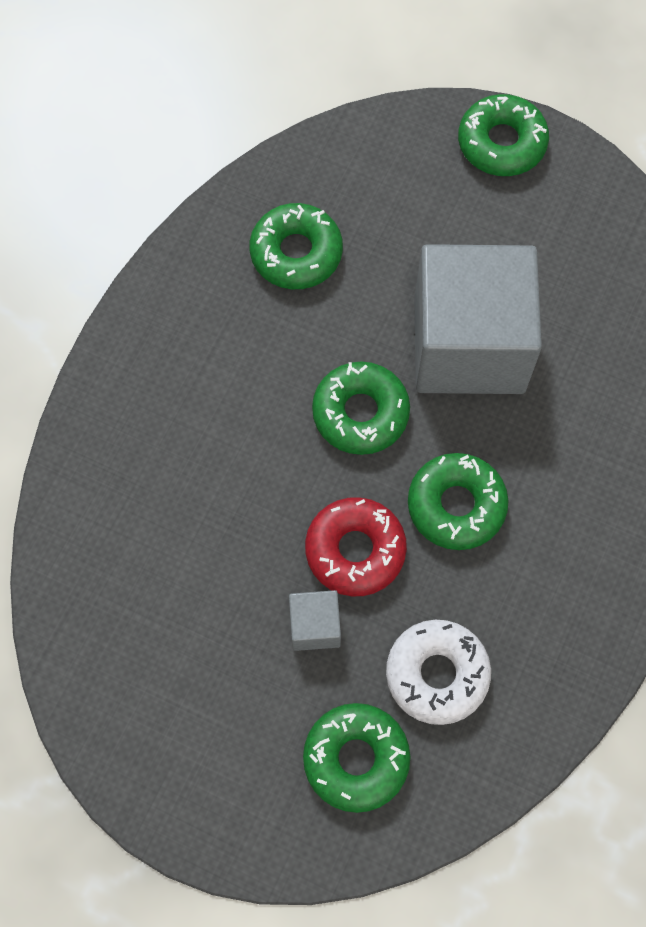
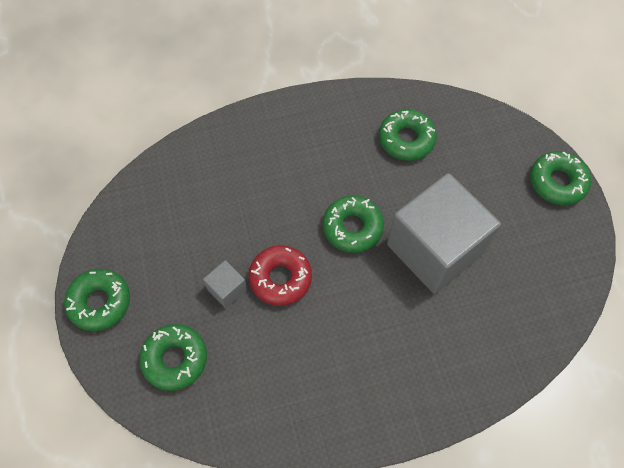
camera: 50 degrees right, 5 degrees down
(437, 674) = (249, 365): white donut -> none
(456, 505) = (345, 307): green donut -> green donut (100, 302)

